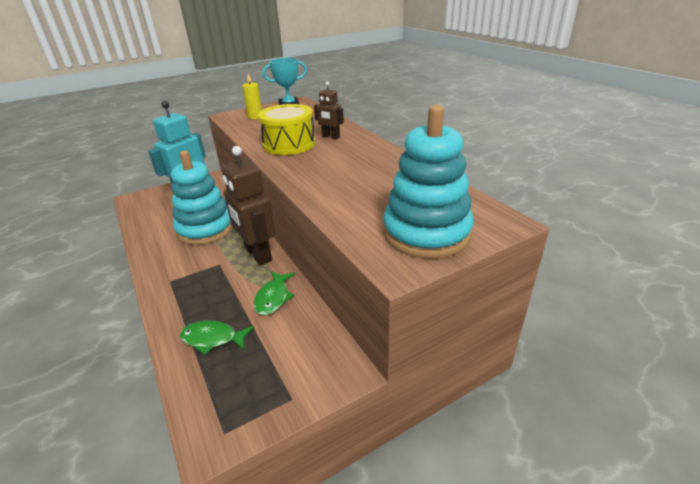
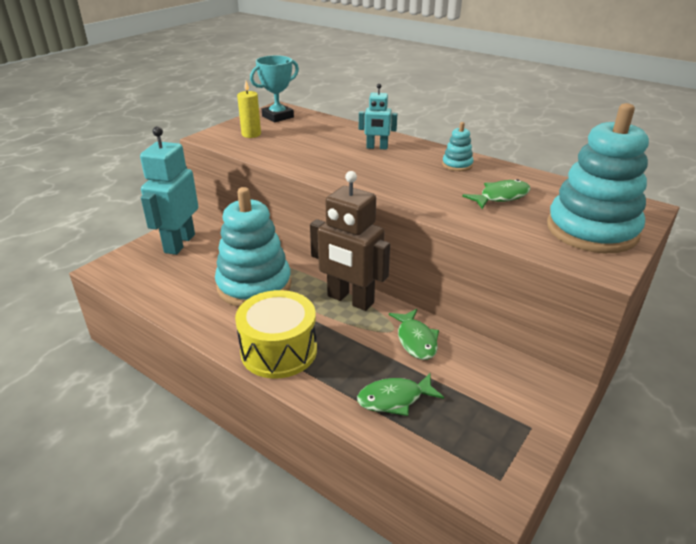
camera: 25 degrees left, 0 degrees up
(289, 144) = (340, 162): yellow drum -> yellow drum (279, 350)
(330, 137) = (377, 147): brown robot -> turquoise robot
(377, 158) = (457, 165): none -> turquoise stacking toy
(380, 189) = (501, 197): none -> green fish

